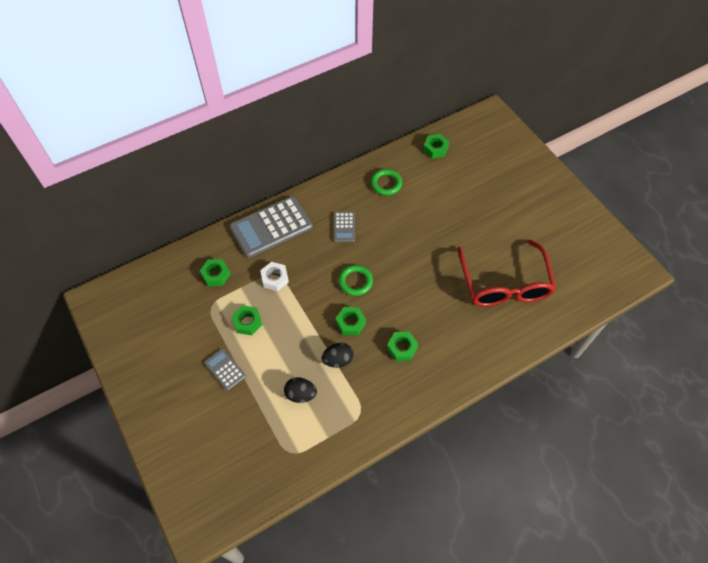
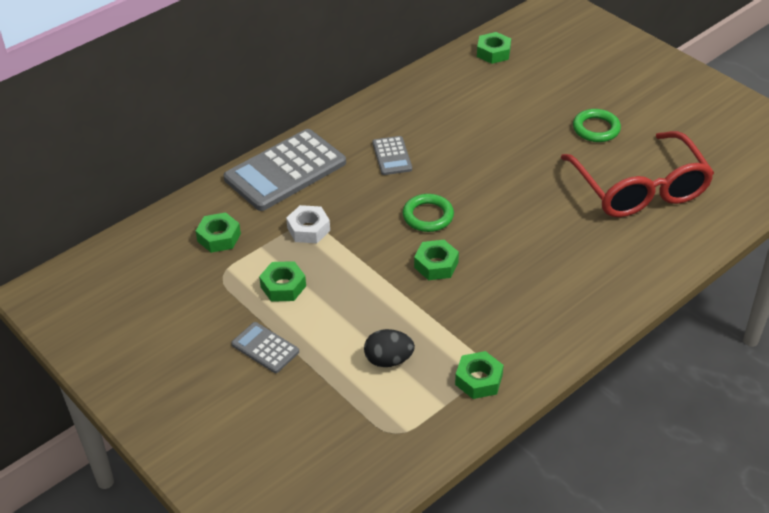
camera: 10 degrees left, 15 degrees down
(338, 360) = (431, 311): black egg -> none
(386, 184) = (436, 100): green ring -> green ring (596, 129)
(402, 348) = (519, 283): green nut -> green nut (478, 380)

